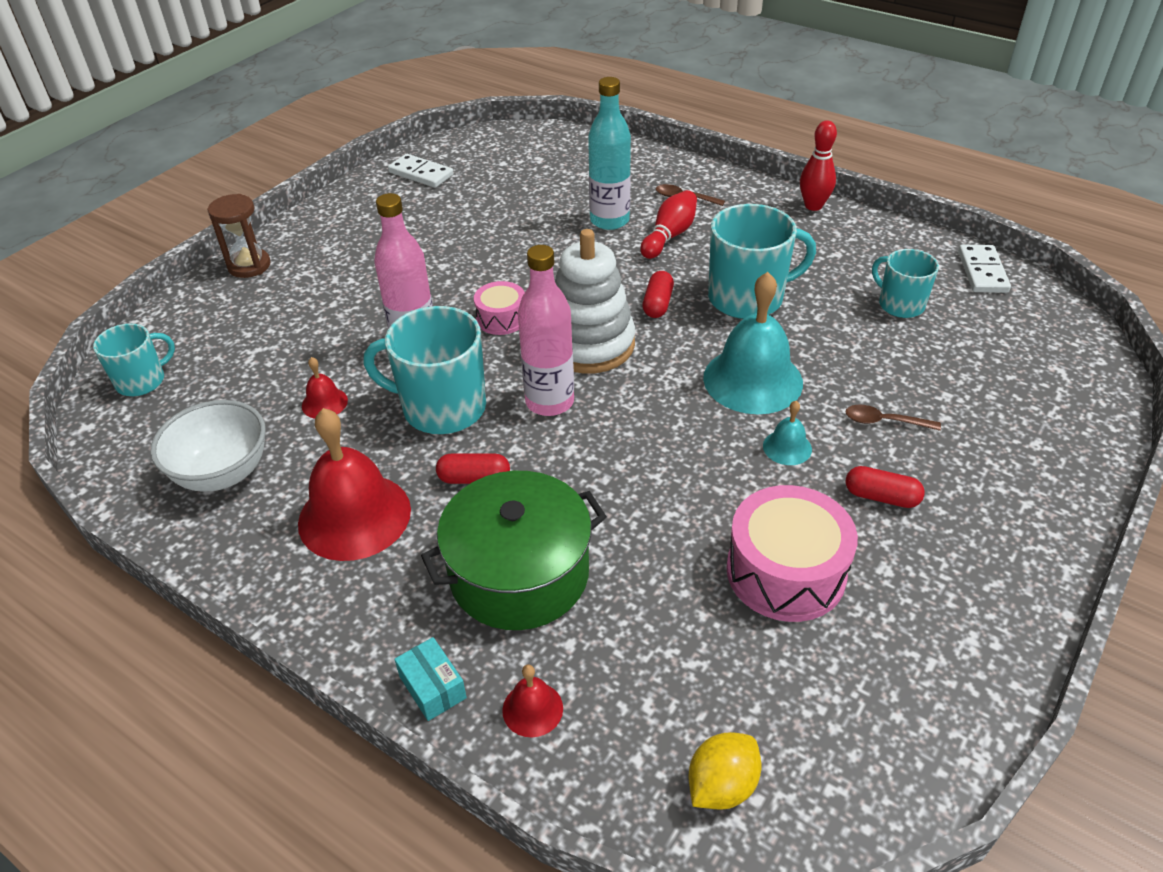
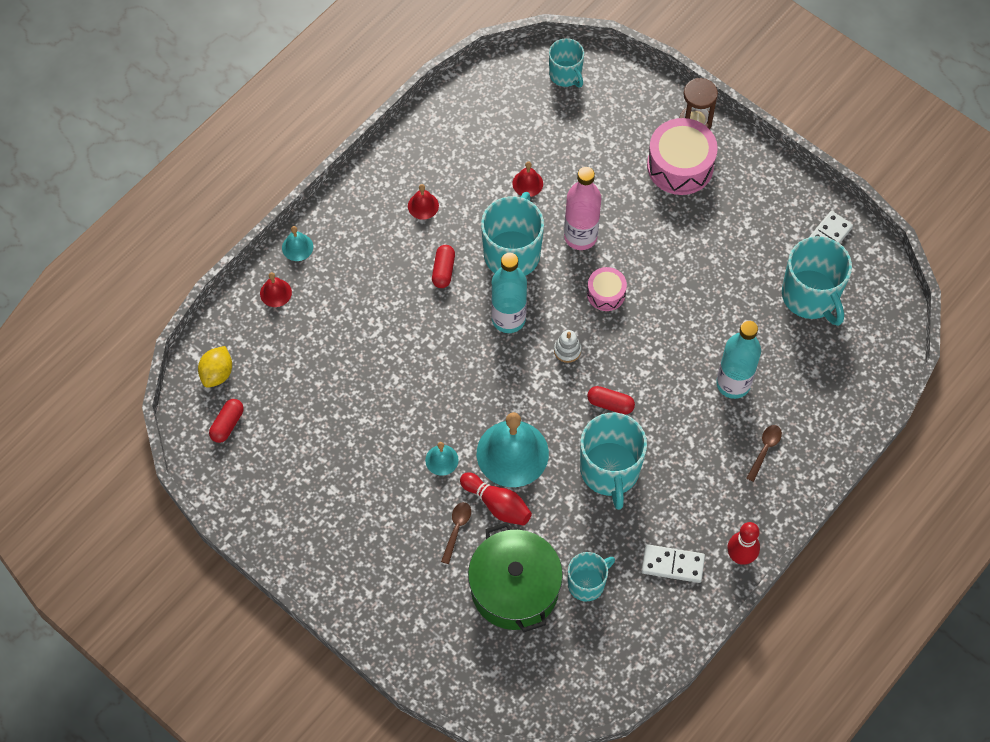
camera: 95 degrees right, 20 degrees up
(223, 473) = (470, 133): white bowl -> none
(354, 516) = (423, 206): red bell -> red bell, size x0.46
(432, 687) = (297, 247): turquoise box -> turquoise bell
(493, 179) = (810, 296): none -> turquoise mug
(519, 574) = (364, 292): green pot -> green pot (514, 588)
(549, 402) = (508, 319): pink bottle -> turquoise bottle
(589, 344) = (567, 350): white stacking toy -> white stacking toy, size x0.40
(669, 236) = (704, 428): red bowling pin -> red bowling pin (497, 504)
(721, 785) = (217, 373): yellow lemon -> yellow lemon turned 60 degrees clockwise
(785, 572) = (340, 434): pink drum -> pink drum (680, 166)
(881, 497) = (389, 505): red capsule -> red capsule (227, 424)
(982, 272) = (623, 665): white domino -> white domino (673, 564)

